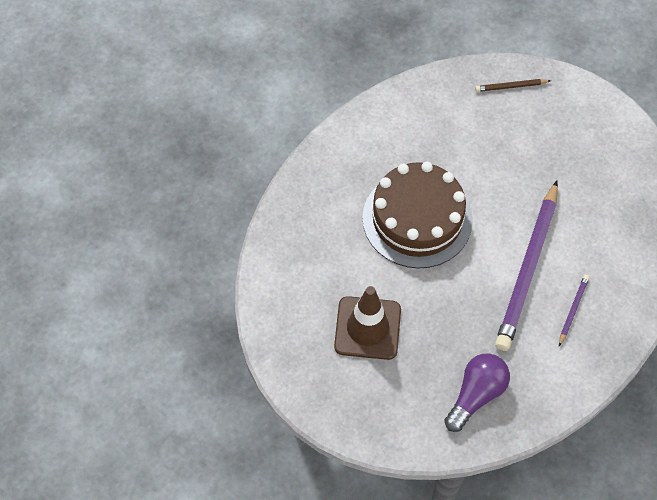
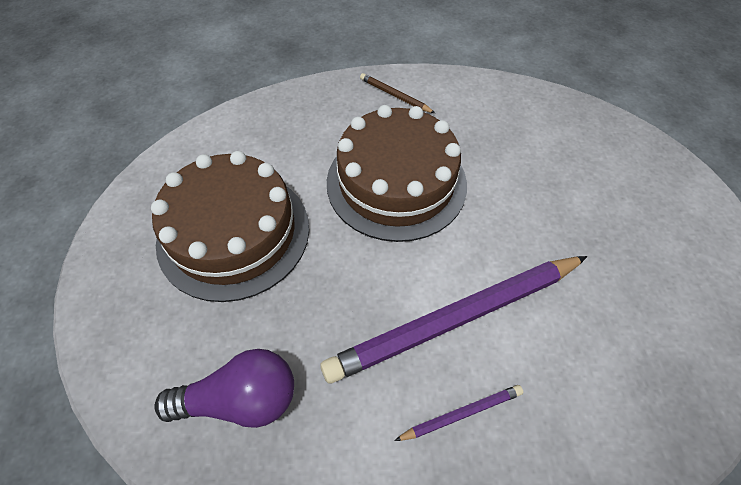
camera: 45 degrees right, 5 degrees down
(367, 328) = (234, 233): brown traffic cone -> brown cake
(510, 86) = (620, 146): brown pencil -> brown pencil (395, 95)

